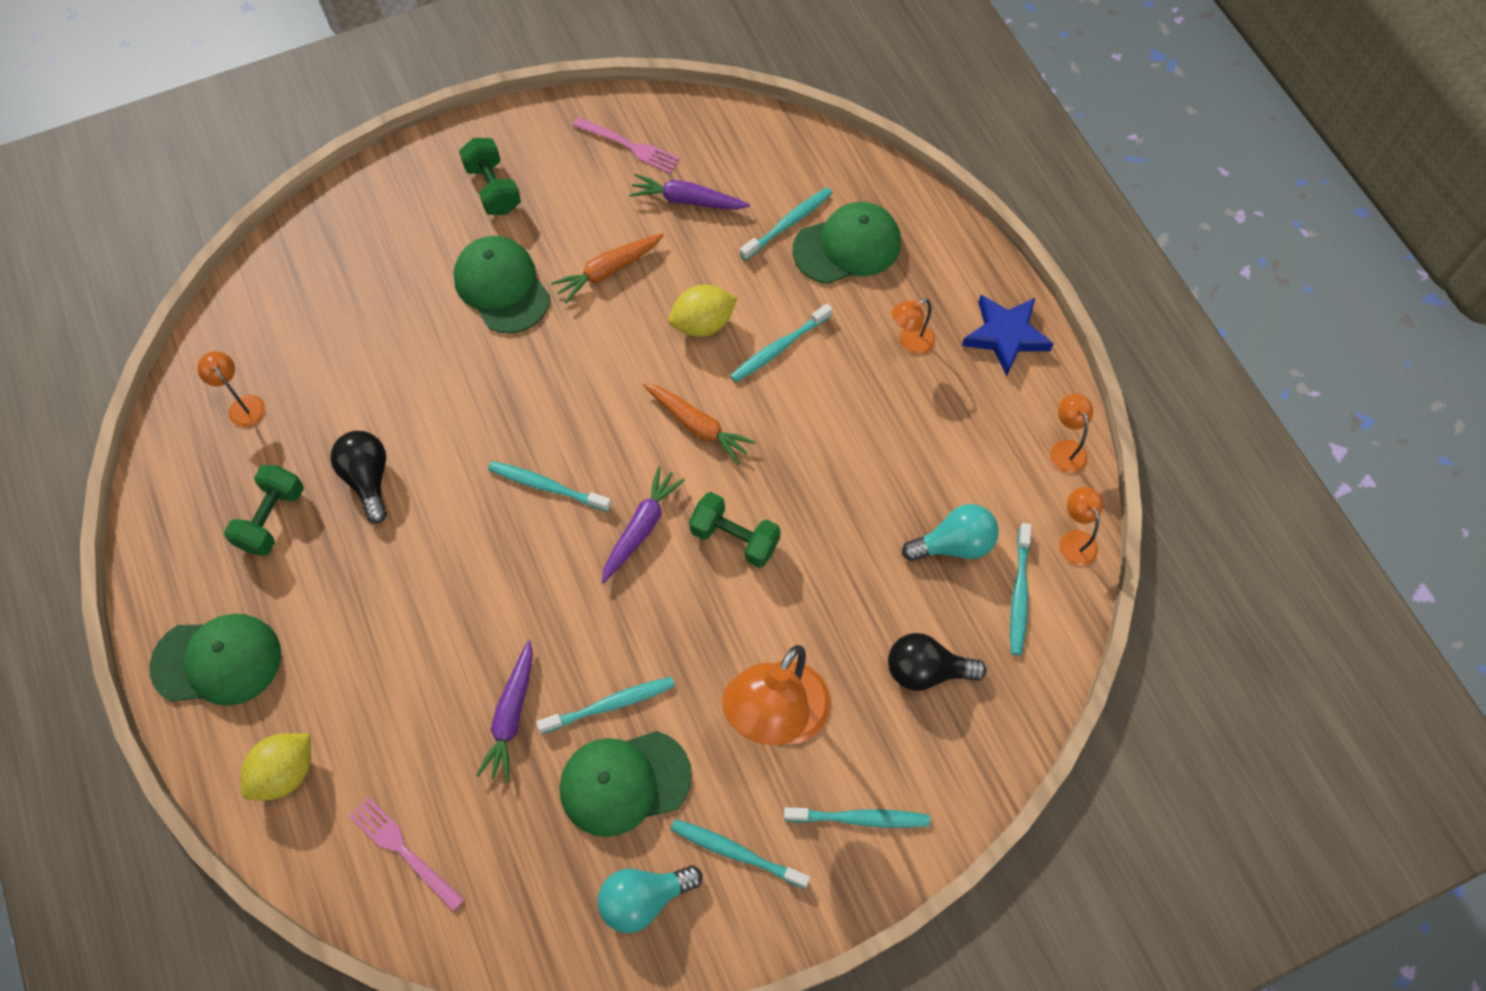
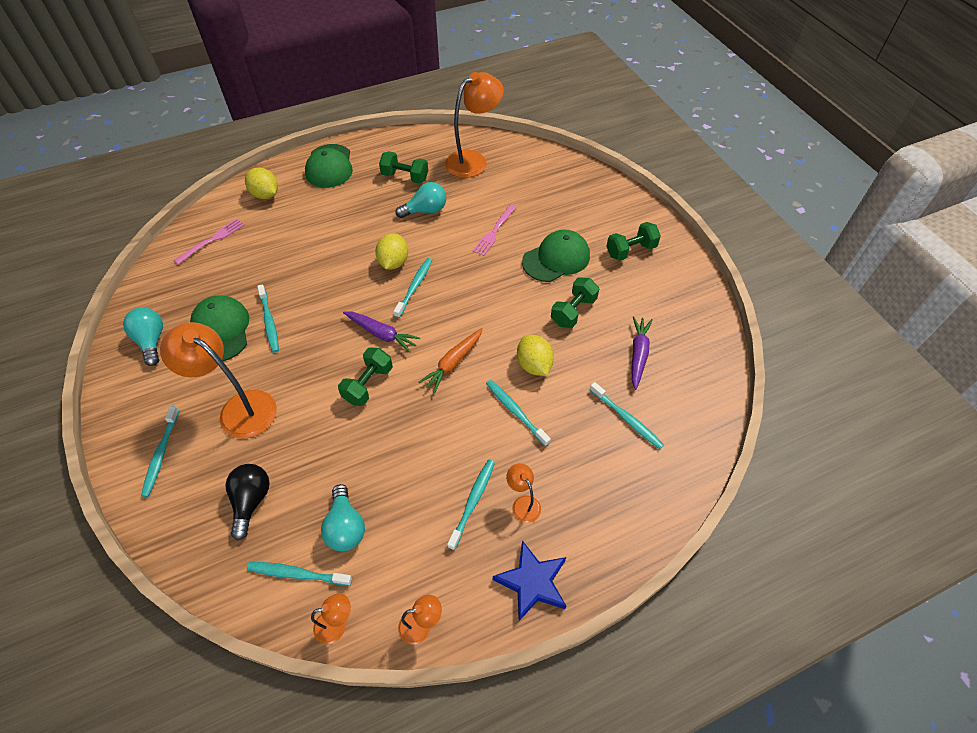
camera: 90 degrees right, 10 degrees down
(243, 405) = (473, 160): orange lamp -> orange lamp, size x2.12
(368, 479) = (425, 210): black light bulb -> turquoise light bulb
(490, 522) = (393, 262): none -> yellow lemon
(511, 715) = (274, 278): purple carrot -> none
(608, 271) = (573, 311): orange carrot -> green dumbbell
(630, 146) = (680, 320): pink fork -> pink fork (494, 232)
(736, 852) = (162, 385): turquoise toothbrush -> turquoise toothbrush (473, 501)
(847, 246) = (610, 460): green cap -> none

